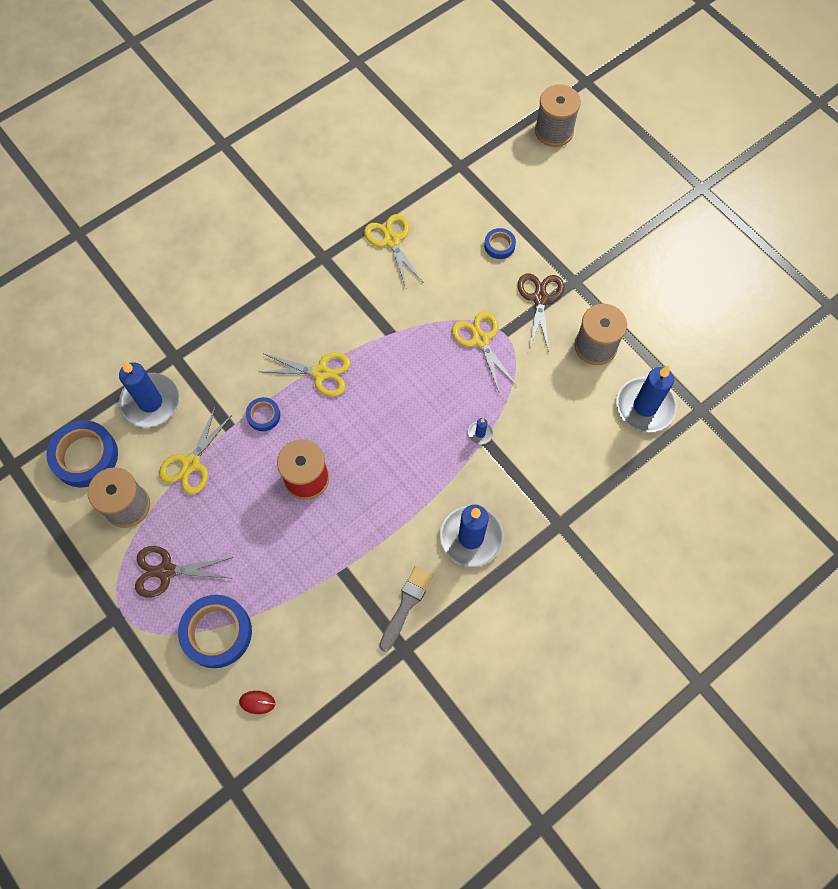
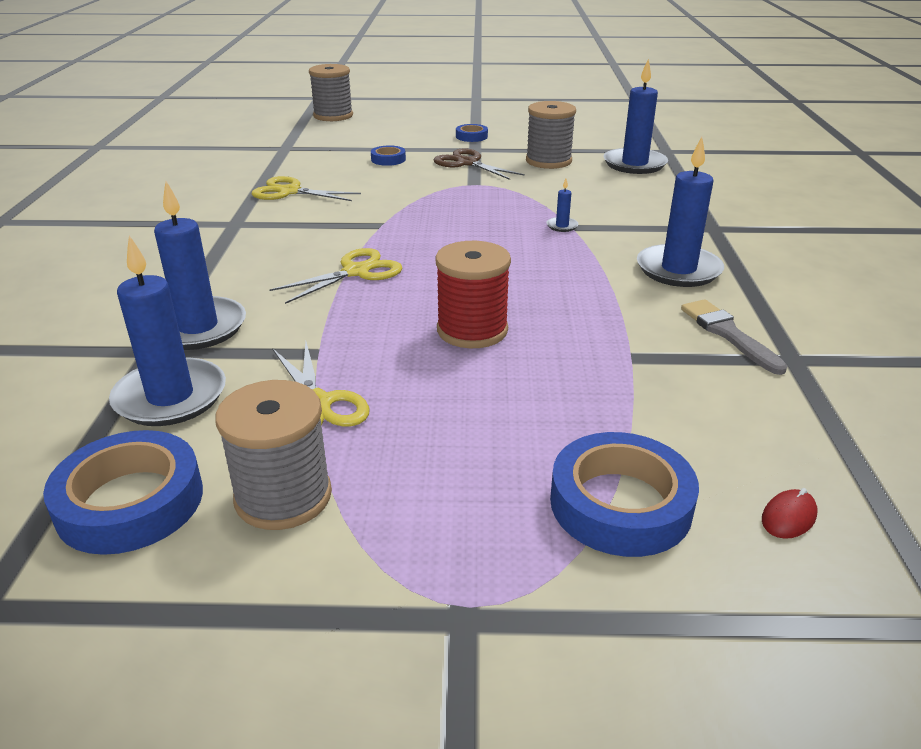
camera: 50 degrees left, 35 degrees down
(166, 571) = (450, 508): brown scissors -> none
(207, 355) = (198, 328): none -> blue candle
(263, 415) = (344, 324): blue tape -> blue tape (471, 136)
(480, 340) = (463, 194): yellow scissors -> none

